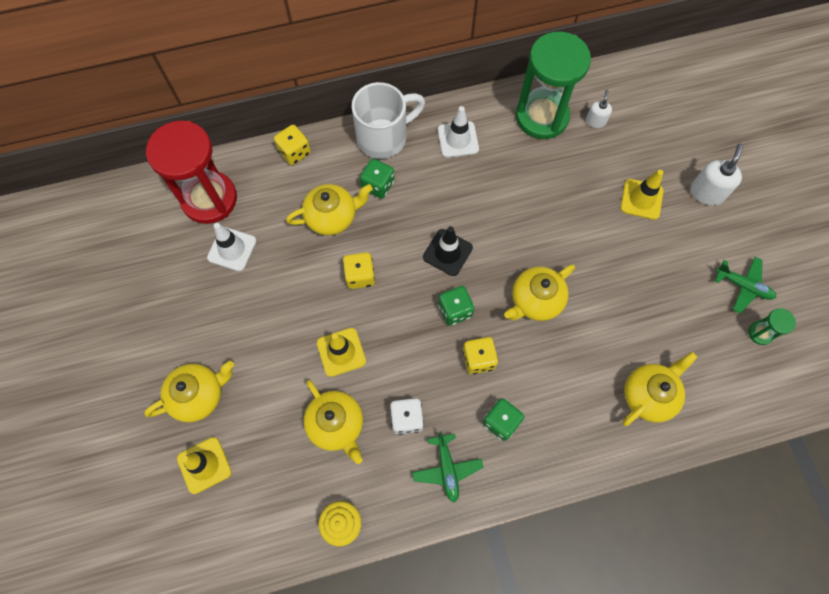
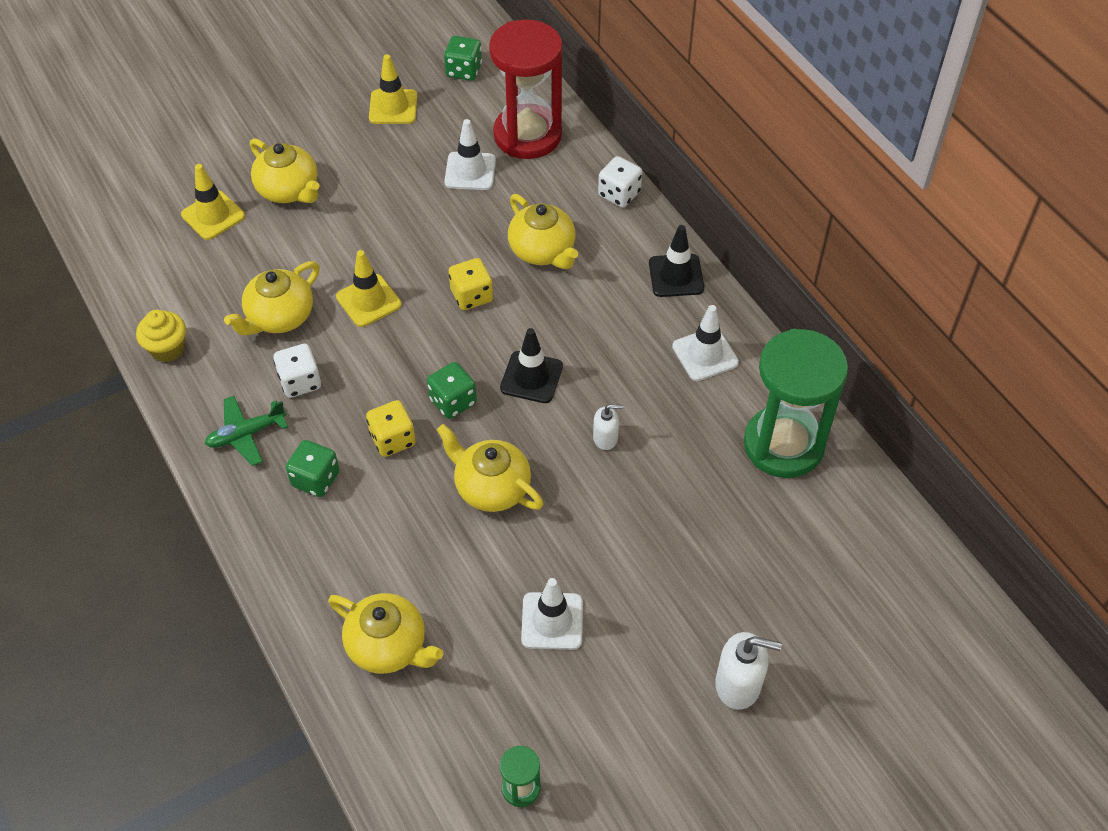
camera: 75 degrees right, 15 degrees down
(294, 152) = (619, 194): yellow dice -> white dice
(378, 185) = (603, 285): green dice -> green dice (464, 71)
(384, 137) = (676, 276): white mug -> black traffic cone
(595, 121) = (805, 514): white soap dispenser -> white soap dispenser (605, 438)
(641, 199) = (693, 594): yellow traffic cone -> yellow traffic cone (393, 107)
(646, 286) = (552, 621): none -> white traffic cone
(743, 286) = (592, 755): green plane -> none

